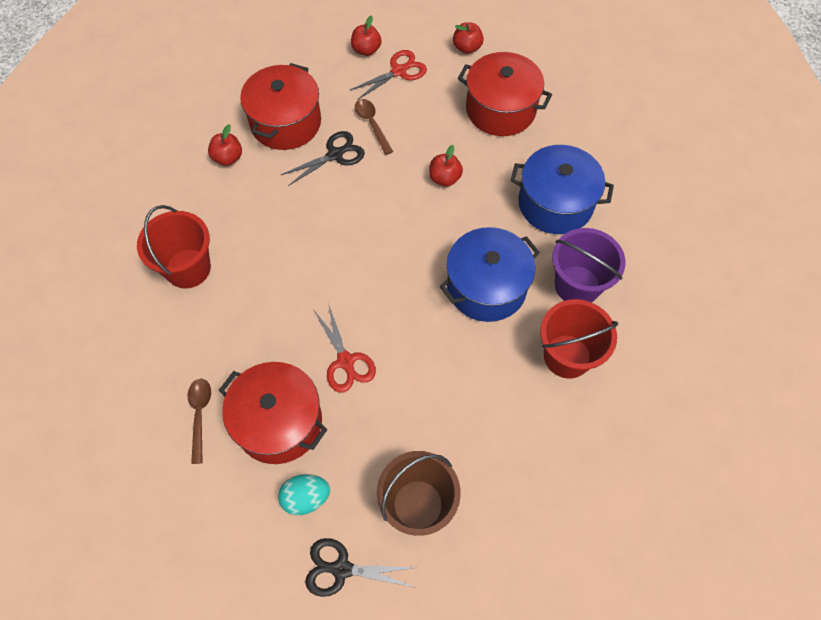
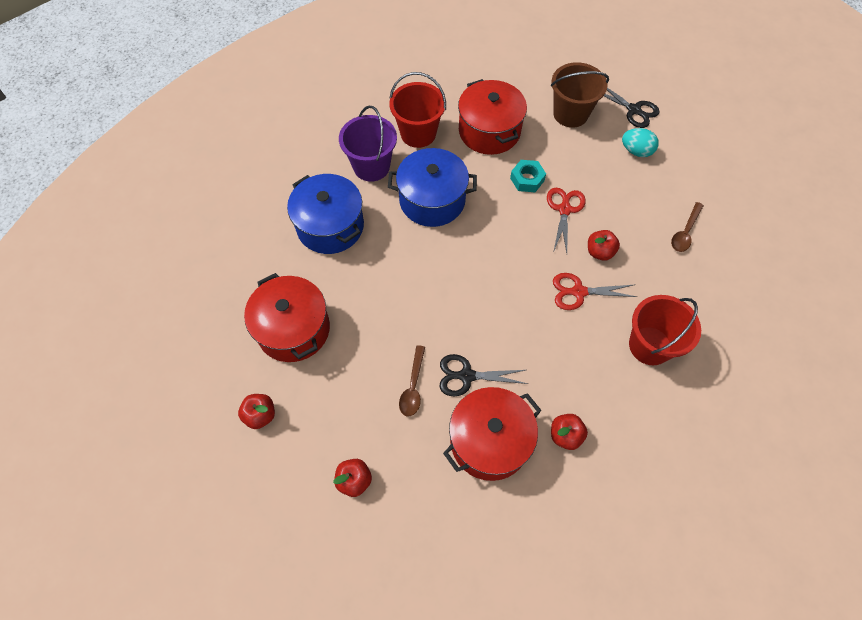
camera: 145 degrees left, 0 degrees up
(279, 422) = (631, 199): red pot -> red pot (489, 131)
(399, 71) = (344, 431): red scissors -> red scissors (578, 292)
(408, 373) = (527, 179): none -> turquoise nut
(444, 178) = (393, 296): red apple -> red apple (599, 252)

